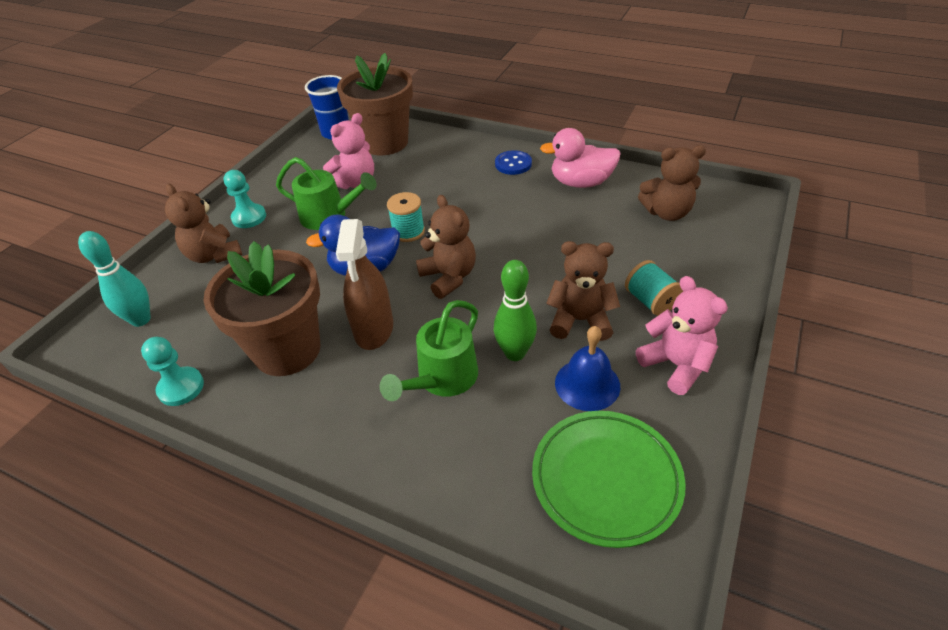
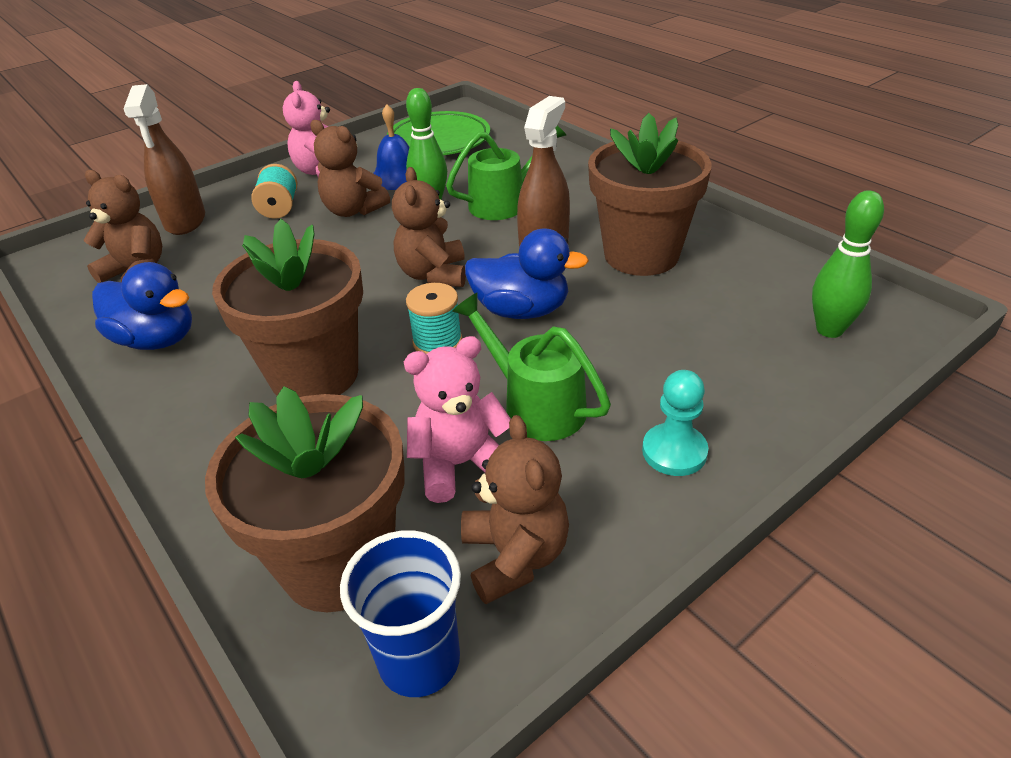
camera: 155 degrees left, 5 degrees down
(141, 319) = (829, 330): turquoise bowling pin -> green bowling pin
(181, 387) = (757, 251): turquoise pawn -> none
(214, 255) = (736, 395): brown teddy bear -> brown teddy bear (515, 556)
(465, 194) = (314, 375): none -> brown flower pot
(513, 164) = (191, 406): blue button -> none
(581, 182) = (157, 339): pink duck -> blue duck
(709, 262) = (185, 221): none -> brown spray bottle

